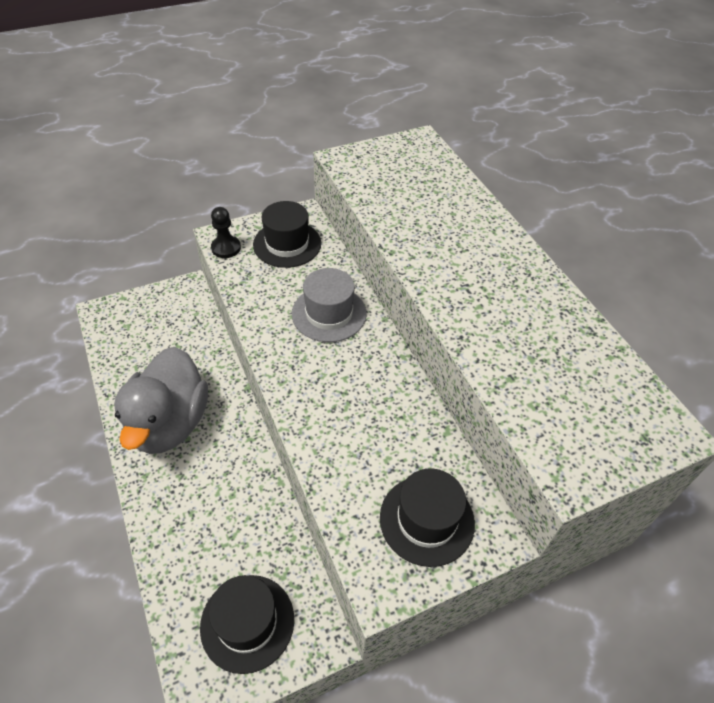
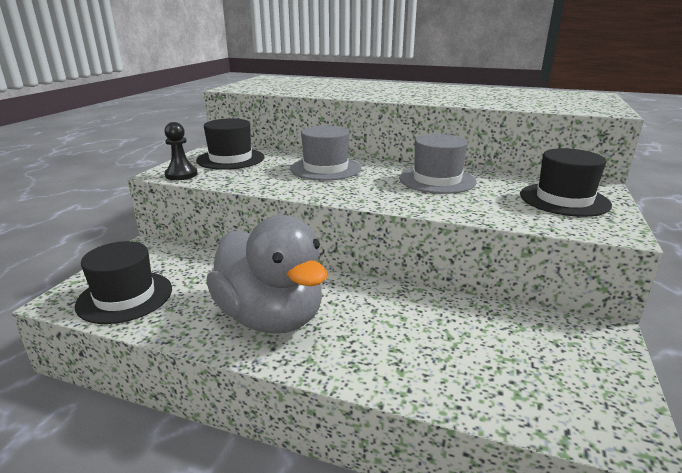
camera: 45 degrees left, 25 degrees down
(247, 622) = (559, 368): black hat -> black hat (125, 297)
(381, 402) = (437, 180): none -> grey hat

